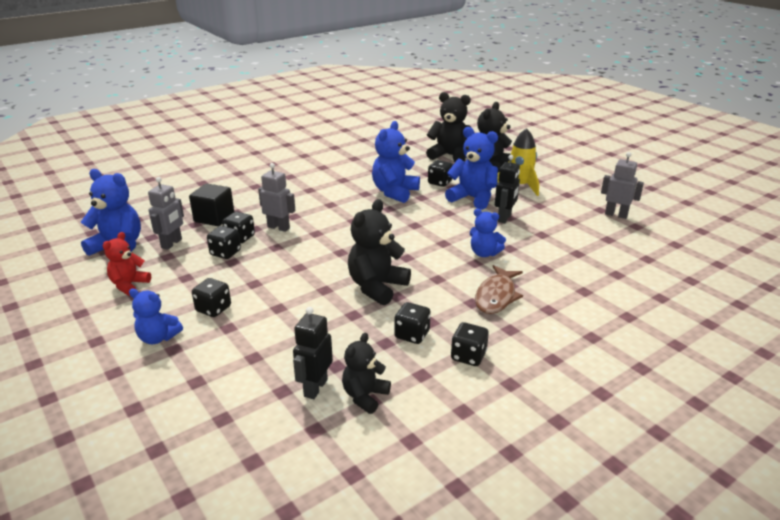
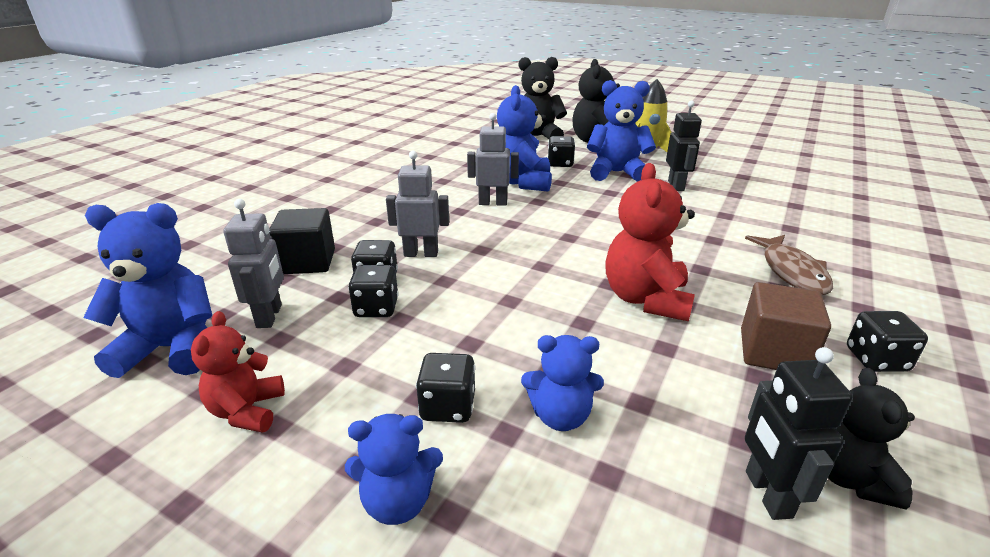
camera: 25 degrees left, 0 degrees up
(377, 287) = (646, 299): black teddy bear -> red teddy bear
(412, 335) = (774, 352): black dice -> brown cube
(484, 253) = (709, 227): blue teddy bear -> blue teddy bear (560, 416)
(616, 215) = (771, 162): grey robot -> grey robot (493, 203)

